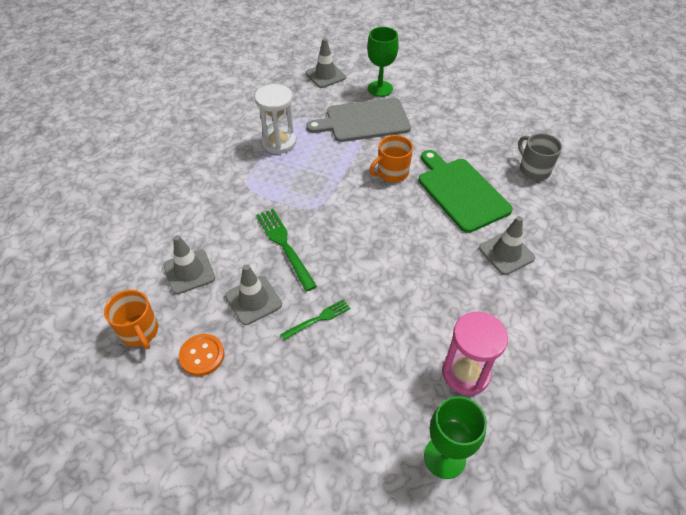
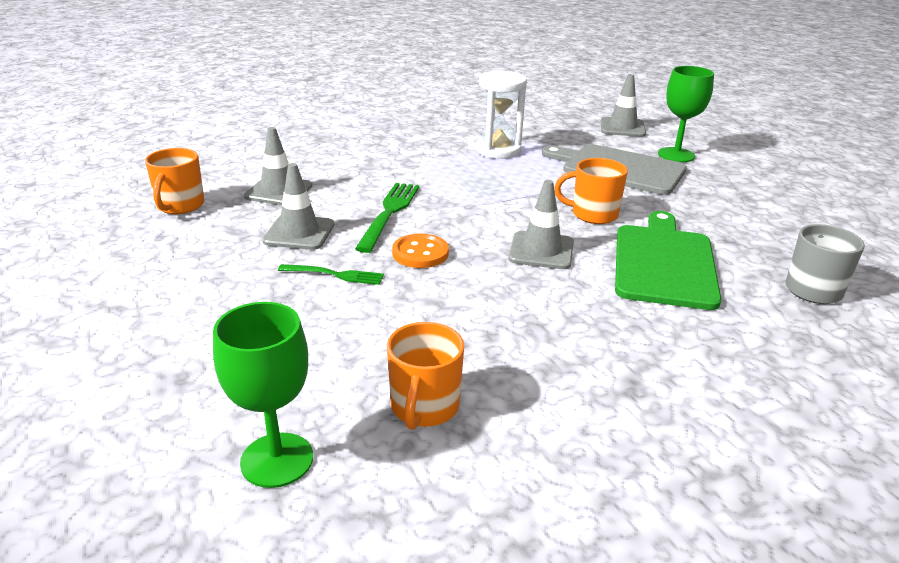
camera: 40 degrees right, 20 degrees down
(202, 355) = (196, 243): orange button -> orange button (420, 253)
(465, 373) = (424, 407): pink hourglass -> orange mug
(506, 253) = (651, 339): grey traffic cone -> grey traffic cone (541, 251)

